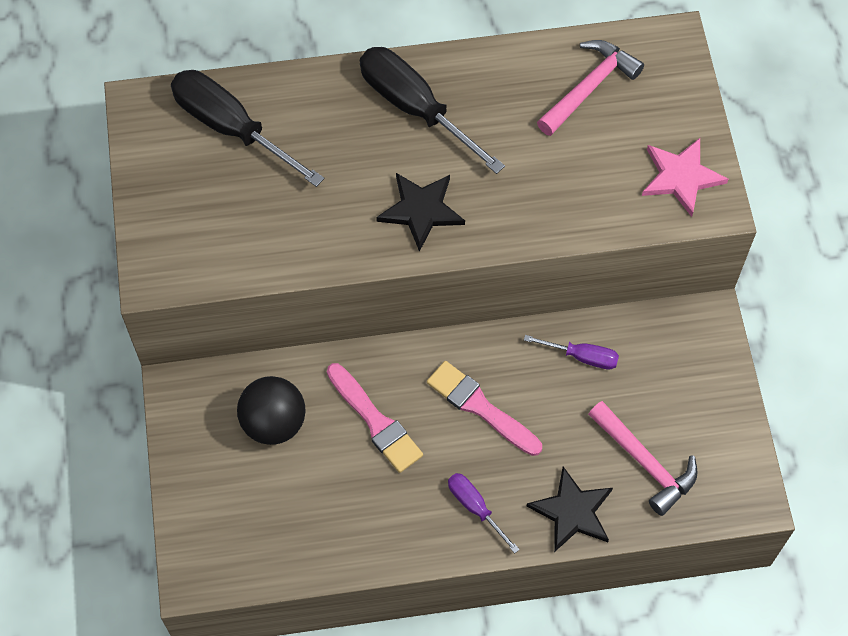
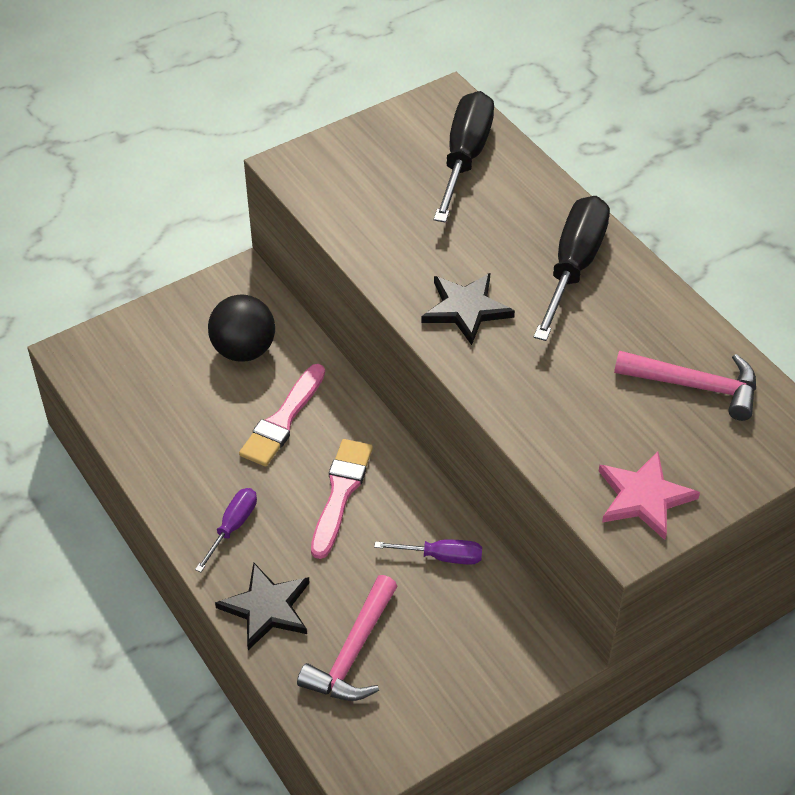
camera: 65 degrees right, 15 degrees down
(582, 357) = (442, 557): purple screwdriver -> purple screwdriver turned 75 degrees counterclockwise

